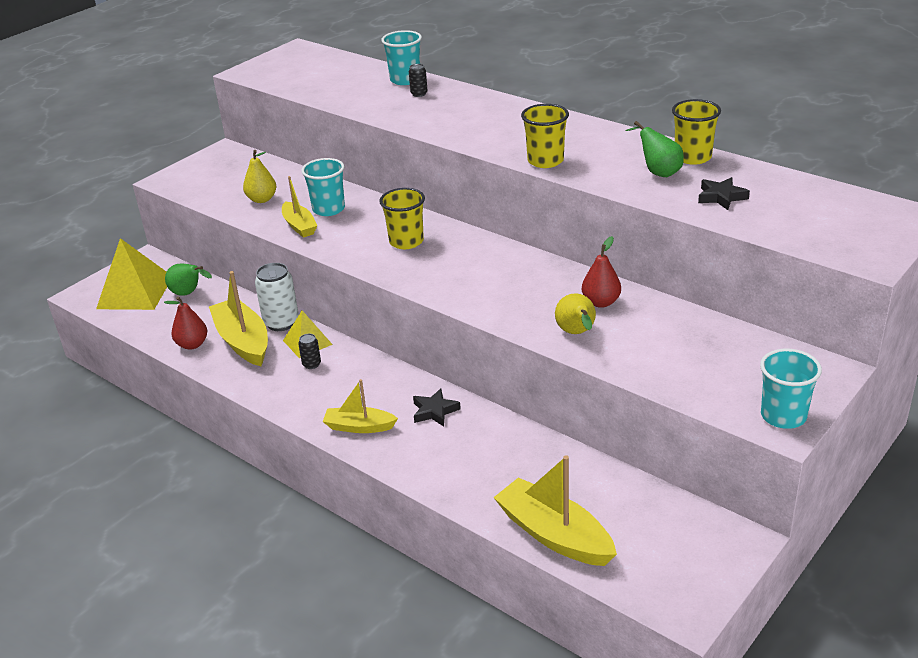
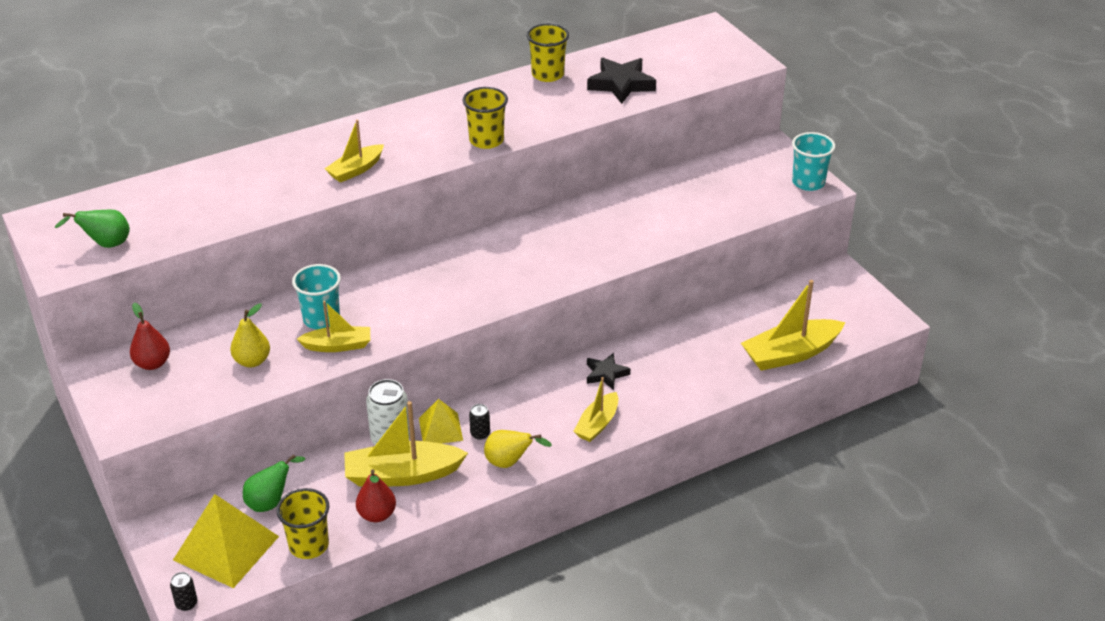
camera: 70 degrees left, 5 degrees up
(405, 80) = (224, 169): turquoise cup -> none
(406, 241) = (433, 285): yellow cup -> yellow cup (309, 545)
(419, 94) = (269, 169): black can -> black can (186, 603)
(447, 123) = (356, 170): none -> yellow boat
(577, 333) = (652, 235): yellow pear -> yellow pear (509, 462)
(601, 302) = (618, 211): red pear -> red pear (152, 363)
(658, 172) = (558, 97): green pear -> green pear (106, 244)
(721, 197) = (621, 84): black star -> black star, size x1.60

